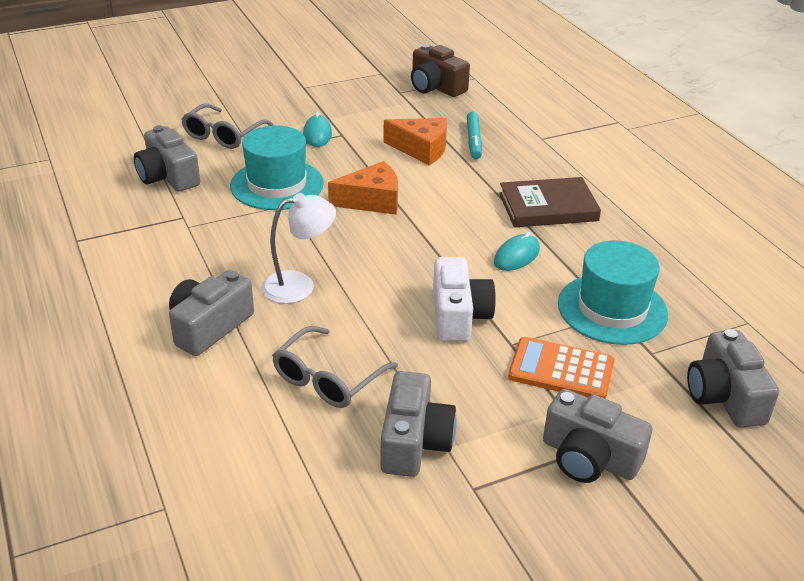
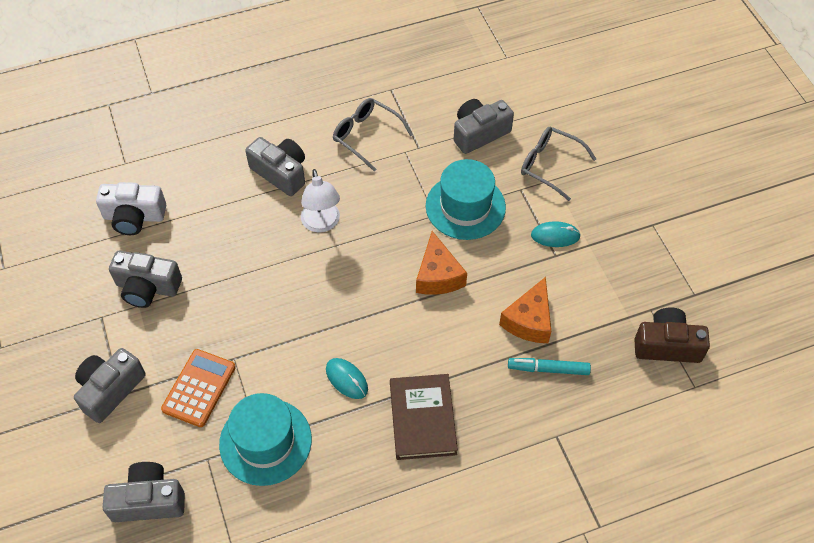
camera: 95 degrees right, 20 degrees up
(328, 379) = (216, 241): grey glasses -> grey glasses (366, 136)
(436, 87) = (667, 345): brown camera -> brown camera turned 45 degrees clockwise
(458, 316) = (272, 326): white camera -> white camera (134, 217)

